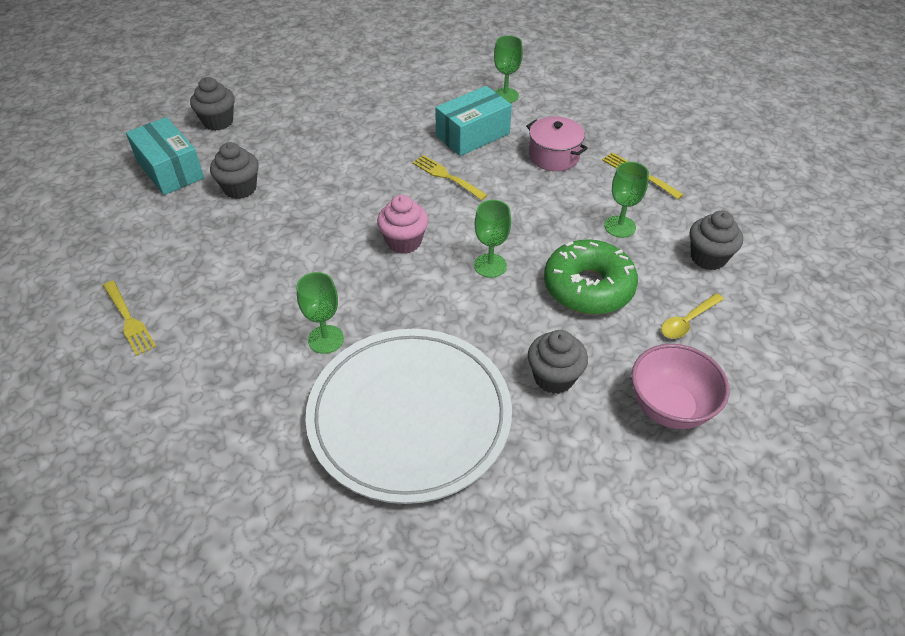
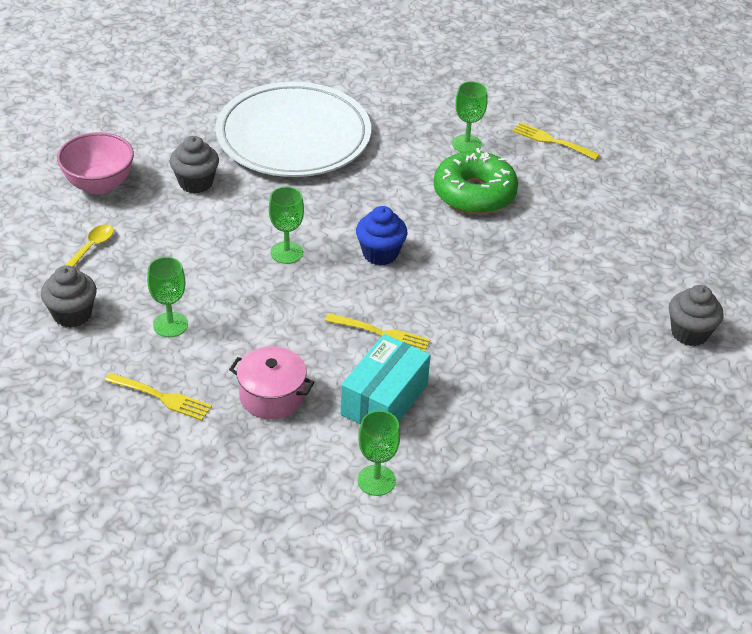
camera: 155 degrees right, 5 degrees down
(170, 170) = (669, 263): turquoise box -> none
(240, 188) = (581, 263): grey cupcake -> none
(326, 339) = (390, 165): green goblet -> green goblet (466, 144)
(404, 242) = (380, 253): pink cupcake -> blue cupcake
(588, 287) = (187, 256): green donut -> green donut (474, 193)

